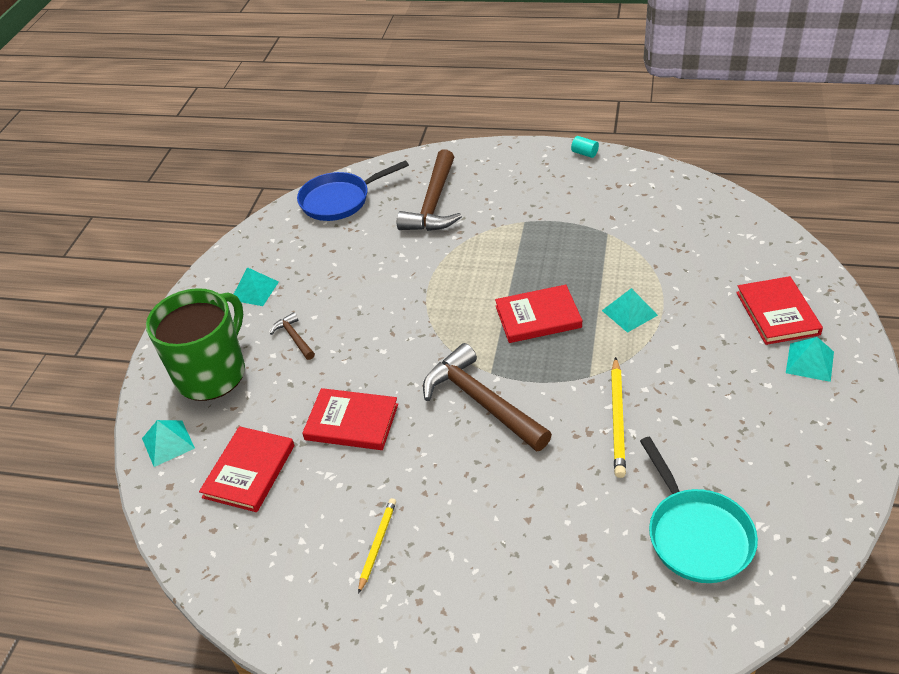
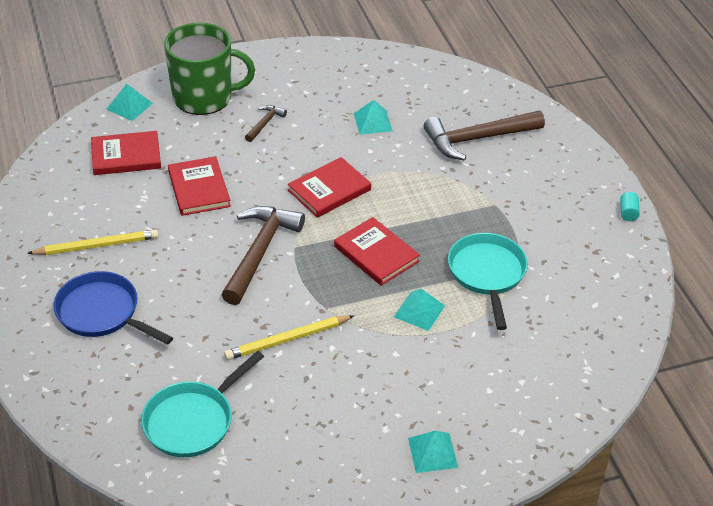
camera: 55 degrees right, 0 degrees up
(254, 290) = (301, 81): turquoise pyramid -> turquoise pyramid (373, 122)
(339, 200) = (440, 81): blue pan -> blue pan (102, 313)
(377, 545) = (96, 246): yellow pencil -> yellow pencil, size x1.52
(607, 255) = (487, 274): none -> turquoise pan
(777, 313) = (485, 415): red book -> red book (329, 190)

